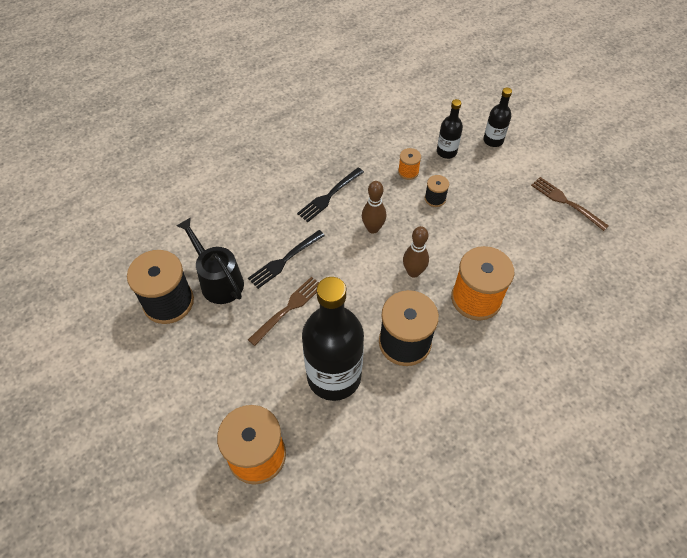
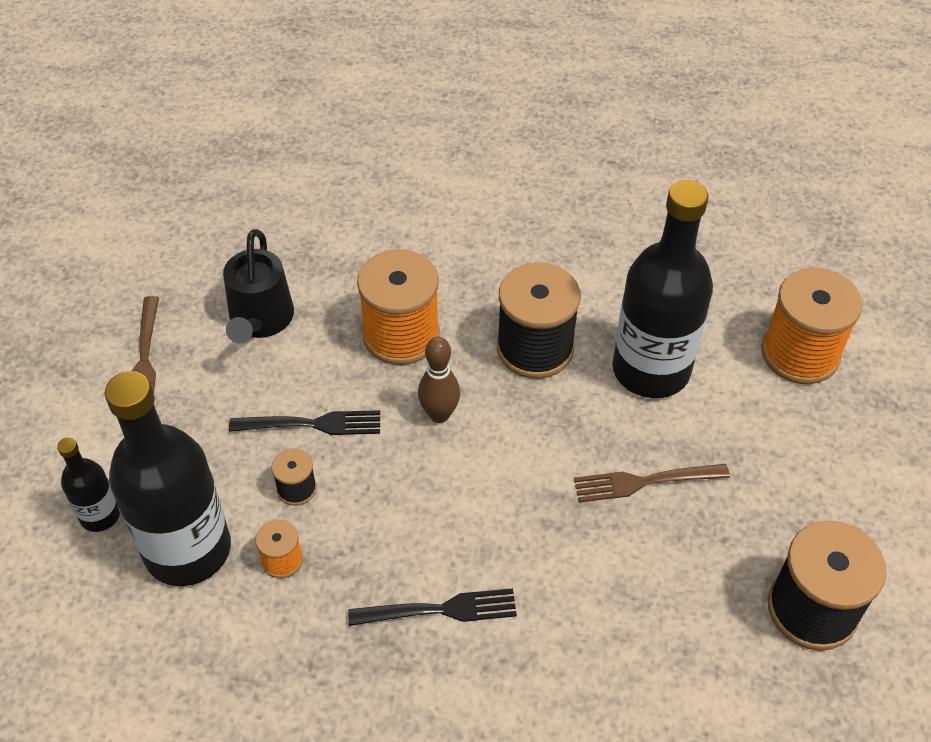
camera: 140 degrees left, 5 degrees down
(218, 281) = (716, 590): black watering can -> black watering can (260, 320)
(285, 260) = (596, 553): black fork -> black fork (312, 424)
(373, 228) = (429, 509): brown bowling pin -> none
(446, 152) = (188, 549): black bottle -> black bottle, size x2.10

